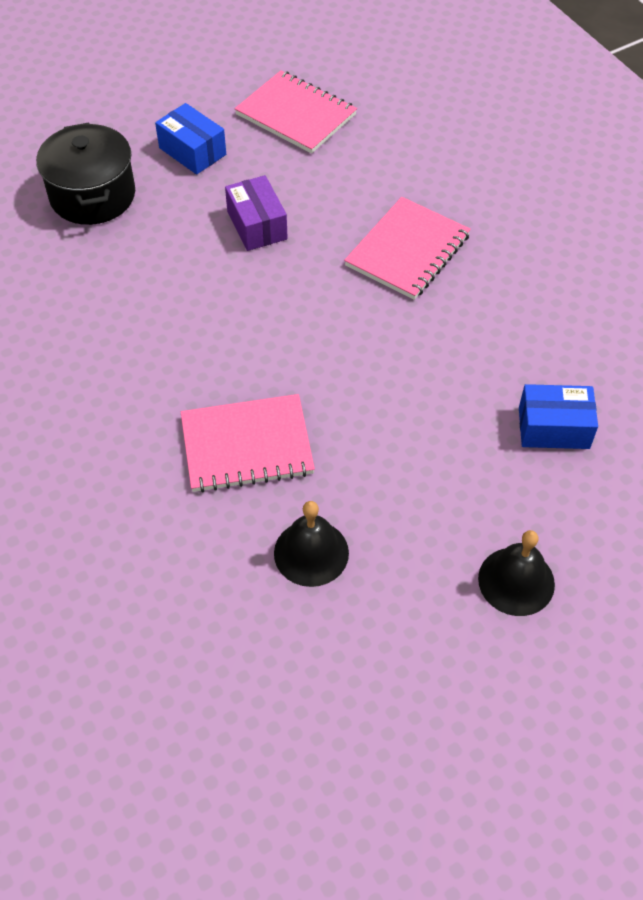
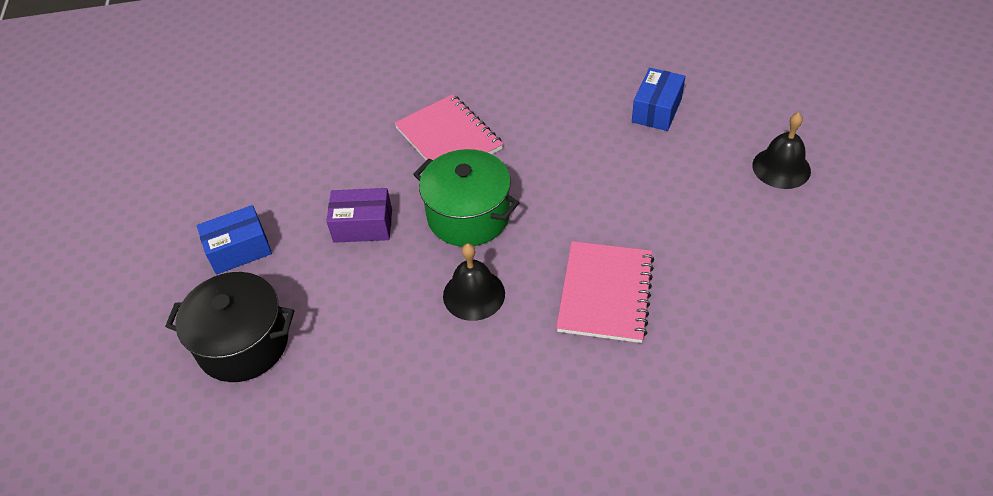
camera: 65 degrees left, 5 degrees down
(296, 115) = (247, 166): pink notebook -> none
(304, 302) = (468, 216): none -> green pot
(311, 552) = (726, 277): black bell -> black bell (474, 294)

